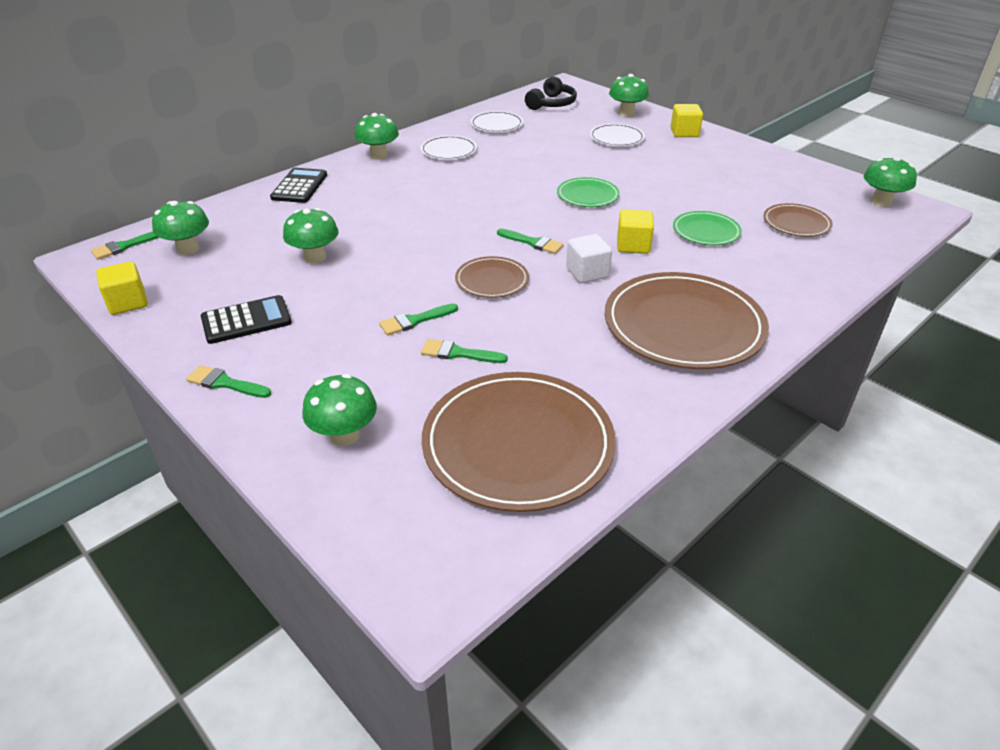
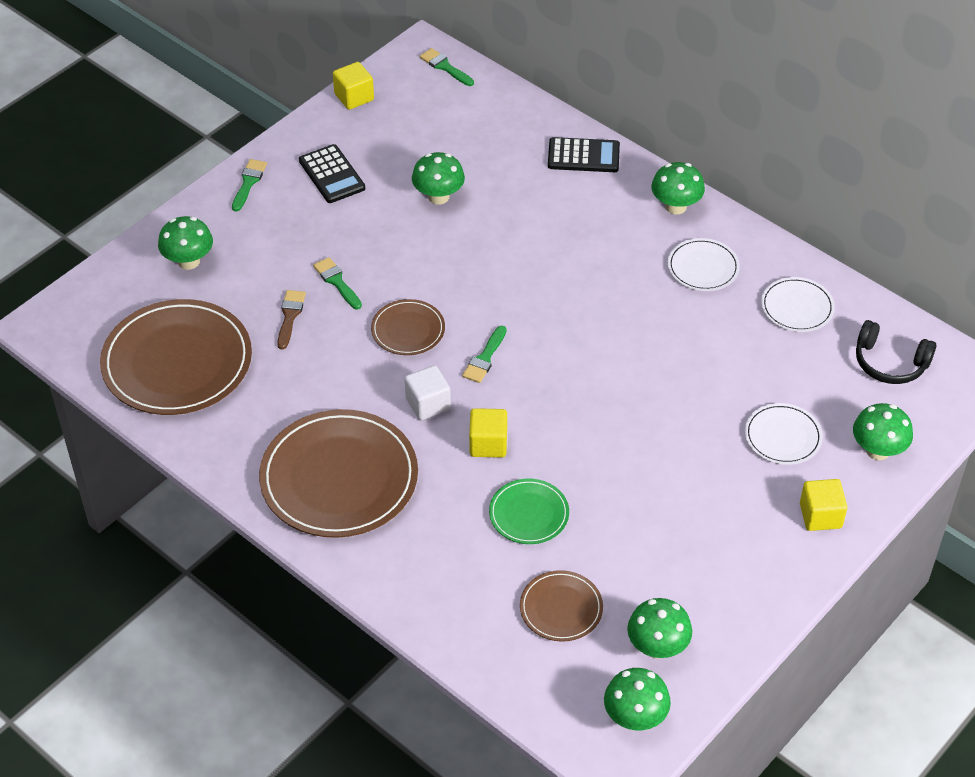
camera: 85 degrees right, 10 degrees up
(188, 249) = (444, 108): green mushroom -> green mushroom (657, 647)
(458, 353) = (290, 316): green brush -> brown brush
(587, 195) = (603, 404): green plate -> none

